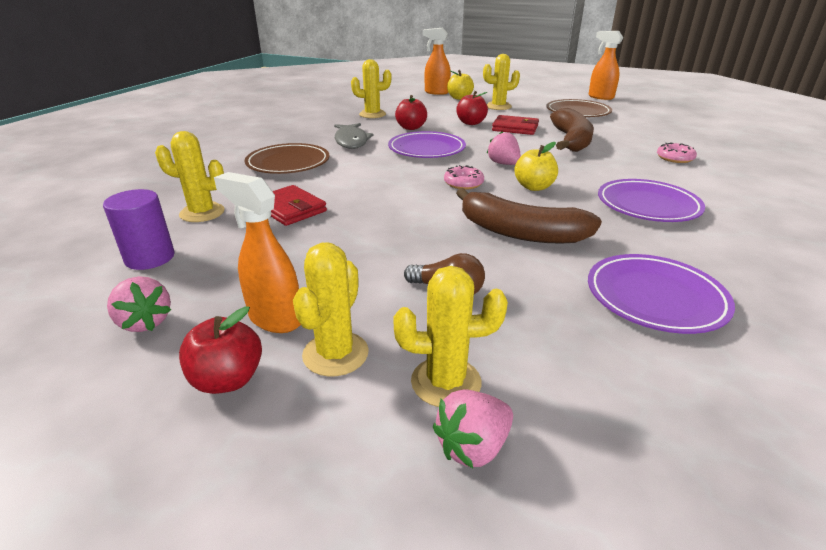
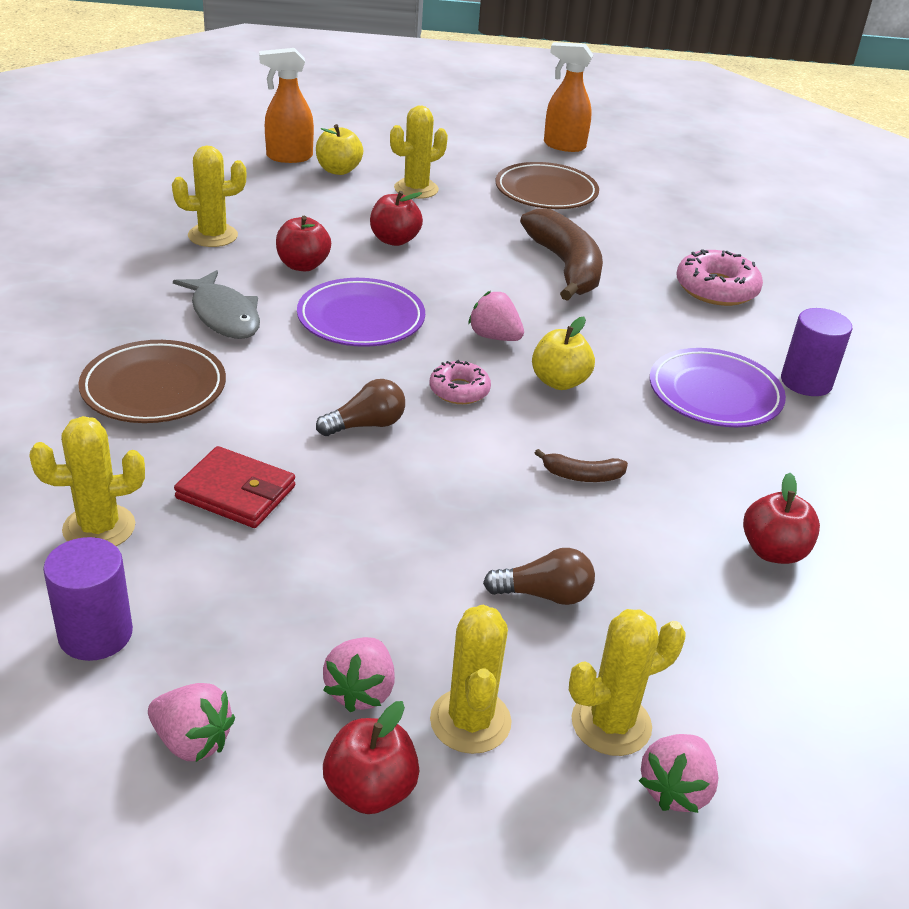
camera: 25 degrees left, 5 degrees up
(274, 318) = (360, 691): orange spray bottle -> pink strawberry
(393, 191) = (366, 425): none -> brown light bulb
(515, 128) = (470, 245): red wallet -> none
(520, 232) = (582, 475): brown banana -> brown banana, size x0.45
(655, 298) = (773, 551): purple plate -> red apple
(674, 158) = (716, 289): pink donut -> pink donut, size x1.62
(727, 208) = (806, 382): none -> purple cylinder

